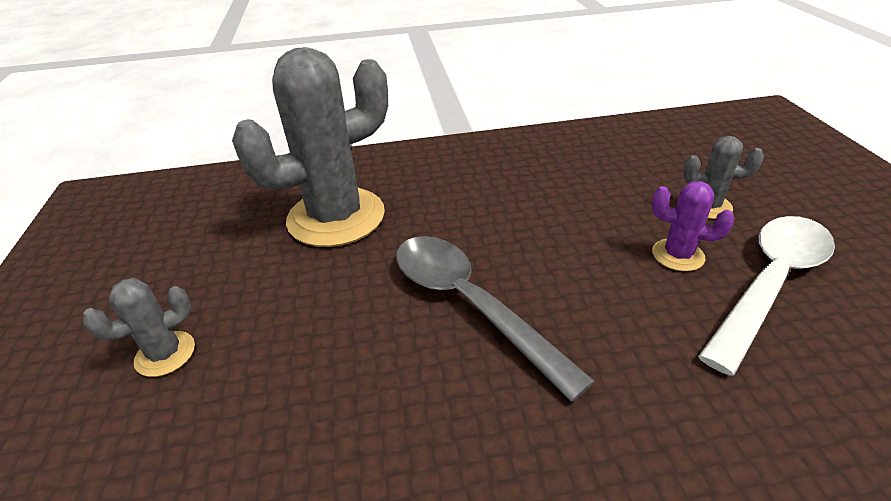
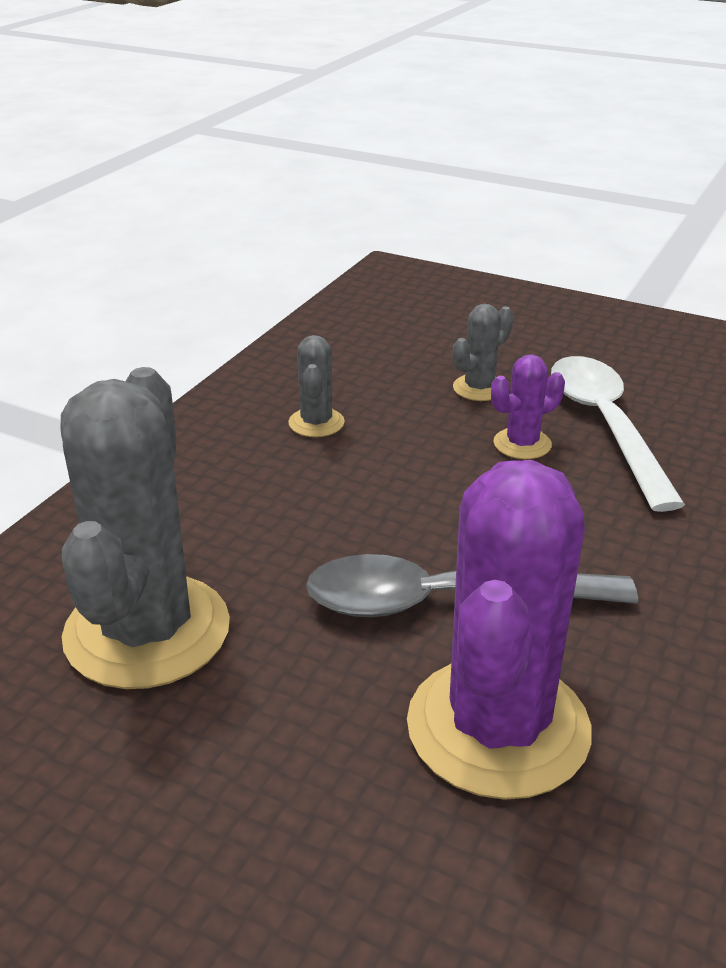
camera: 55 degrees left, 5 degrees down
(165, 354) = (237, 917): grey cactus -> grey cactus (316, 423)
(377, 388) = (498, 727): none -> purple cactus

